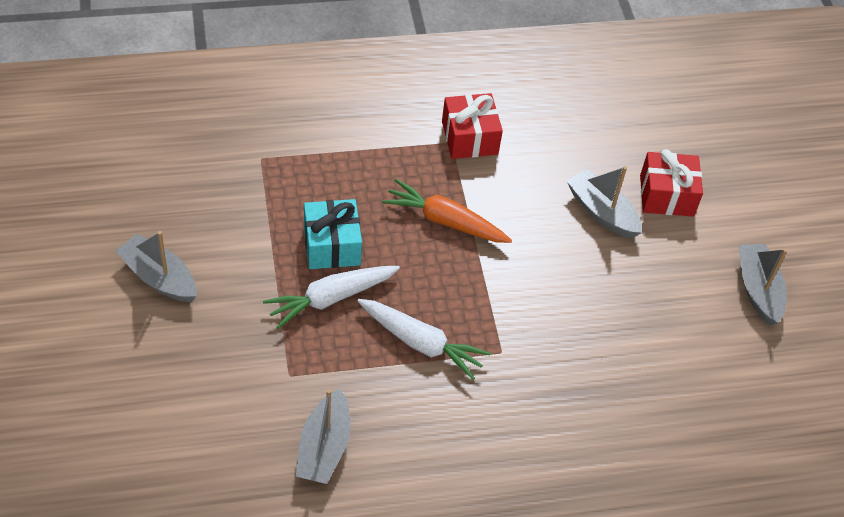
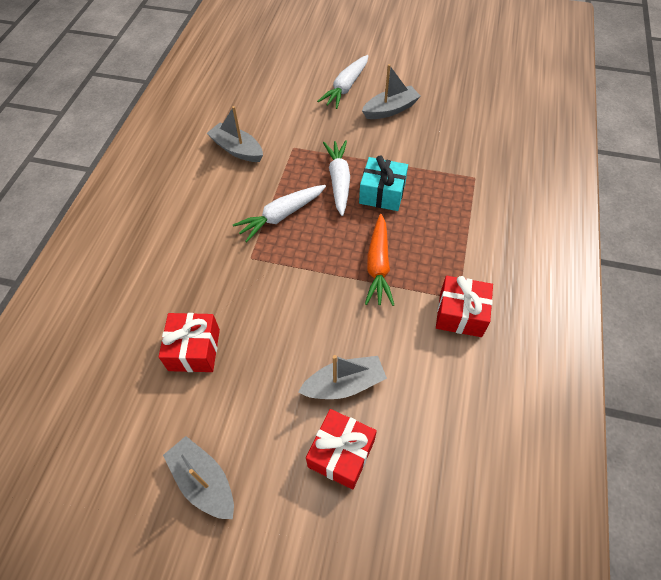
camera: 120 degrees right, 5 degrees up
(124, 350) = (346, 87): none -> white carrot
(445, 221) = (378, 265): orange carrot -> orange carrot turned 135 degrees clockwise
(646, 357) = (194, 350): none -> red gift
(758, 290) = (204, 481): grey boat -> grey boat turned 150 degrees counterclockwise

